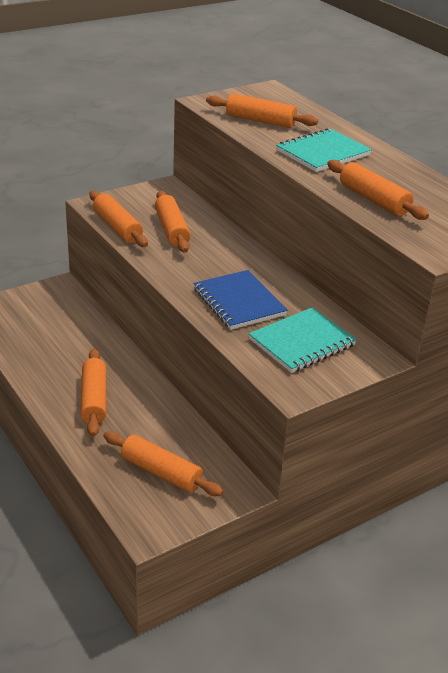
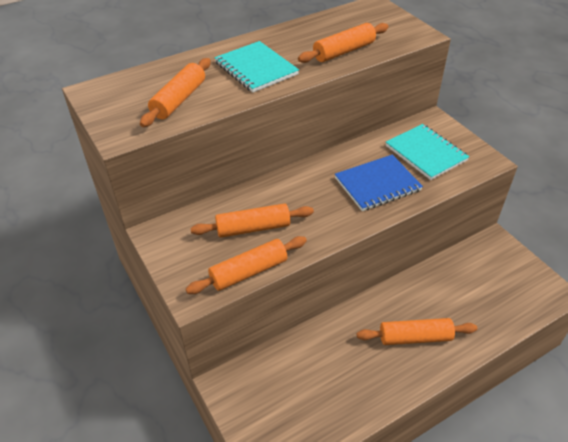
camera: 85 degrees left, 10 degrees up
(161, 472) = (492, 286): orange rolling pin -> none

